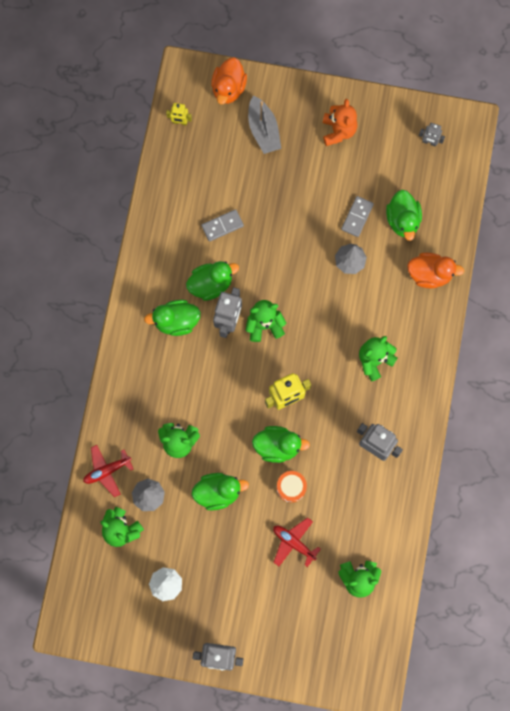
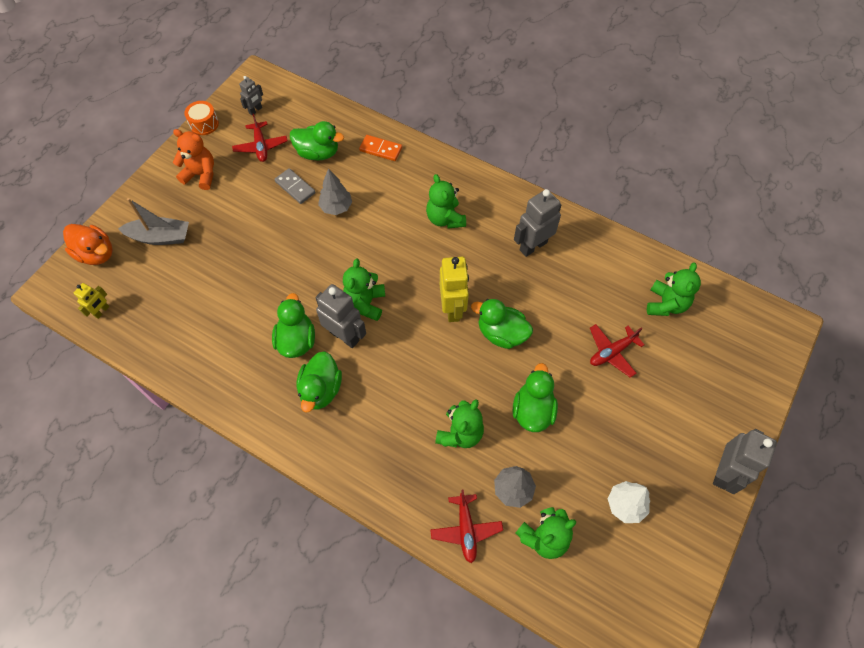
camera: 70 degrees left, 15 degrees down
(222, 226) = (239, 308): grey domino -> none
(277, 446) = (501, 333): green duck -> green duck turned 90 degrees counterclockwise
(291, 487) = (550, 335): orange drum -> orange drum (204, 124)
(390, 166) = (261, 146): none -> red plane
(429, 274) = (381, 149): orange duck -> orange domino

